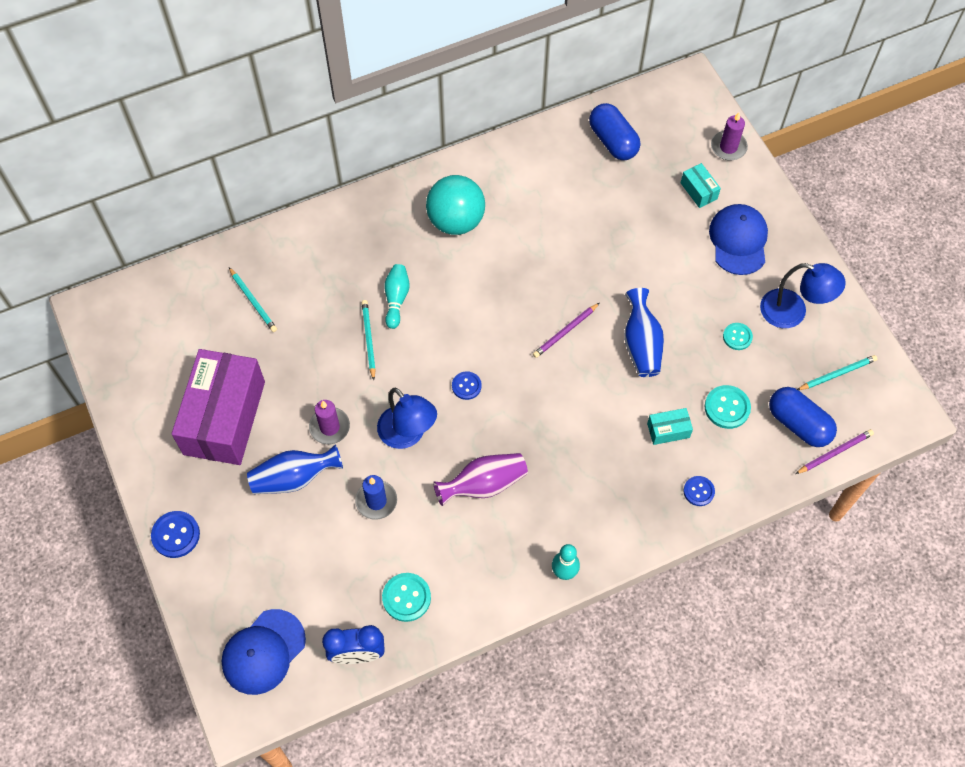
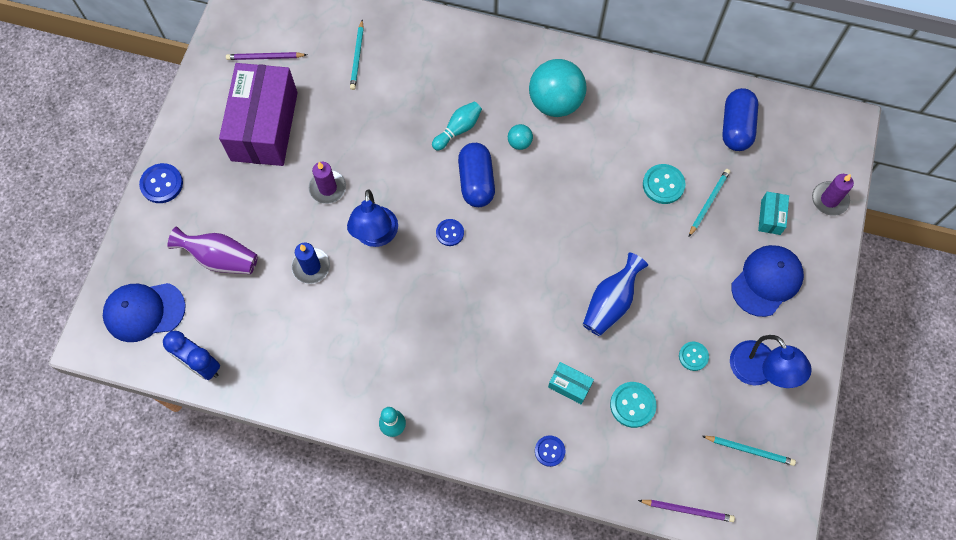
camera: 40 degrees right, 5 degrees up
(224, 418) = (264, 126): purple box -> purple box turned 45 degrees counterclockwise
(294, 478) = (271, 205): blue vase -> none
(368, 339) = (411, 144): turquoise pencil -> turquoise pencil (708, 202)
(406, 597) = (269, 353): turquoise button -> turquoise button (663, 185)
(456, 273) = (519, 143): none -> turquoise ball
(484, 484) = (396, 316): purple vase -> purple vase (220, 258)
(565, 332) = (560, 248): purple pencil -> purple pencil (265, 57)
(798, 424) = (679, 464): blue capsule -> blue capsule (476, 182)

